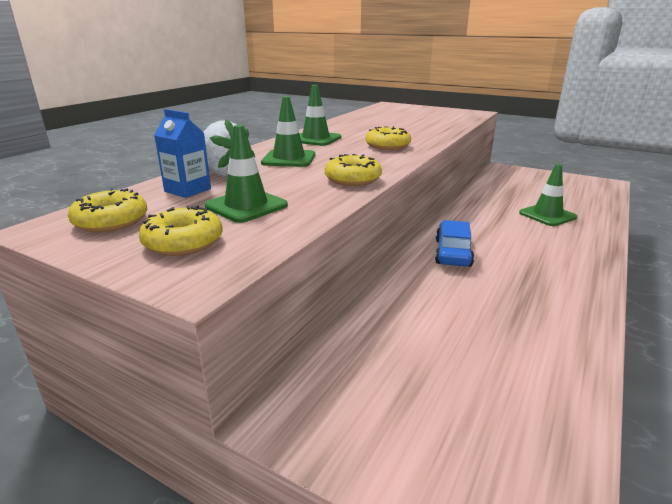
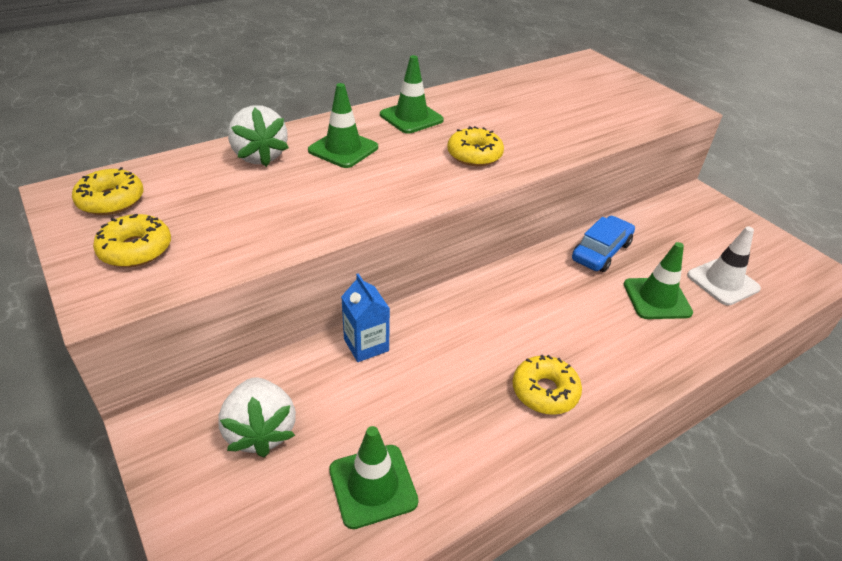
camera: 25 degrees right, 15 degrees up
(187, 190) = (205, 174): blue carton -> blue carton (366, 345)
(246, 206) = (228, 216): green traffic cone -> green traffic cone (373, 485)
(353, 179) = (365, 206): yellow donut -> yellow donut (545, 391)
(386, 380) = (261, 431): none -> white strawberry
(452, 253) = (475, 313): blue car -> blue car (601, 251)
(568, 199) = (722, 282): none -> white traffic cone

